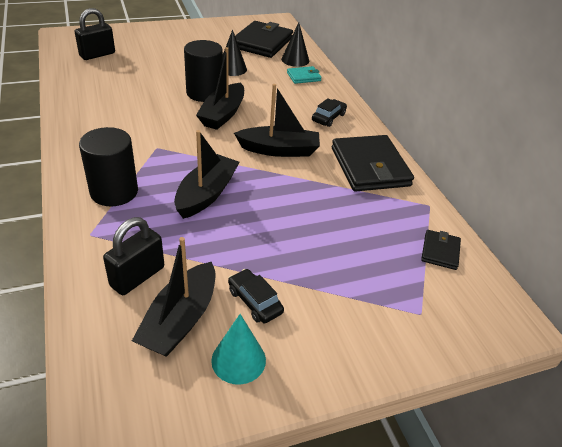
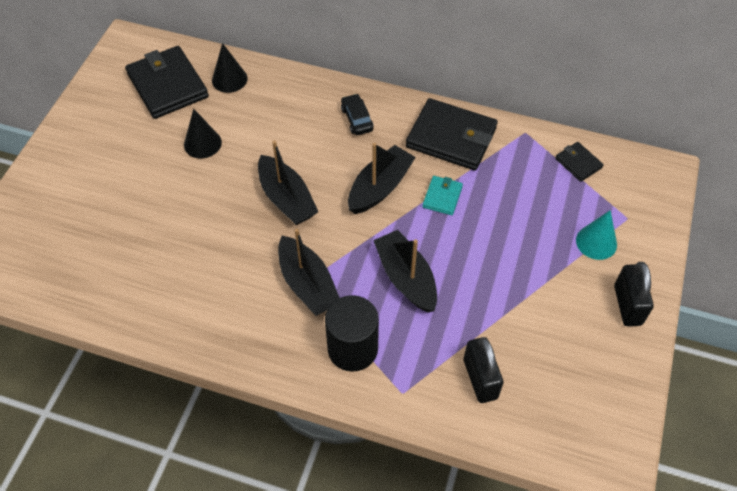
camera: 50 degrees left, 15 degrees up
(97, 55) = (61, 254): black padlock -> black padlock (627, 305)
(180, 320) = (545, 370): black boat -> black boat (307, 284)
(204, 93) = (233, 193): black cylinder -> none
(238, 360) = (604, 352): turquoise cone -> turquoise cone (596, 242)
(255, 301) = (556, 312): black car -> none
(303, 77) = (269, 93): turquoise wallet -> turquoise wallet (442, 197)

